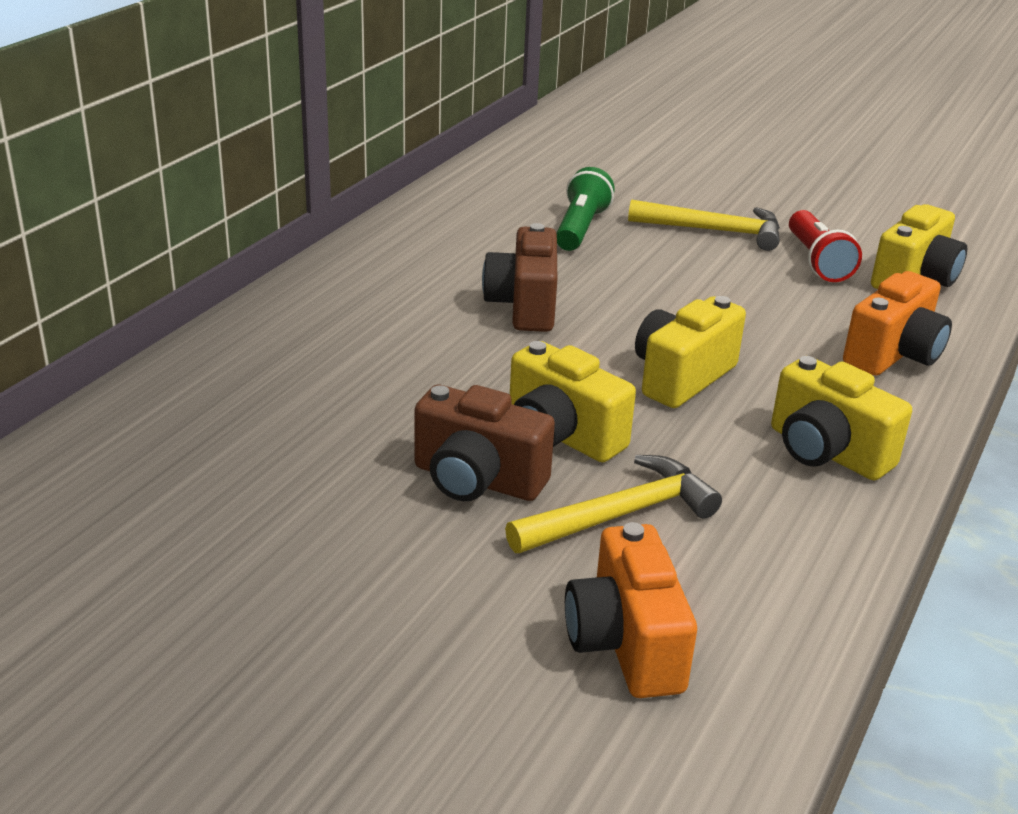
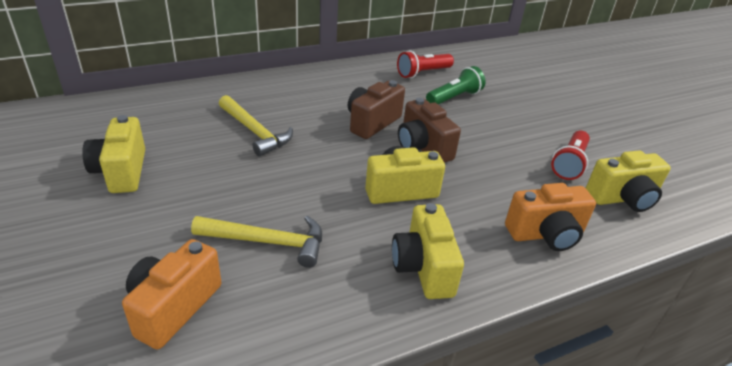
camera: 35 degrees right, 5 degrees up
(477, 480) = (231, 191): brown camera -> brown camera (423, 147)
(490, 207) = (423, 73): none -> red flashlight
(561, 436) = (298, 190): yellow camera -> yellow camera (121, 171)
(714, 231) = (528, 125): yellow hammer -> yellow hammer (254, 132)

